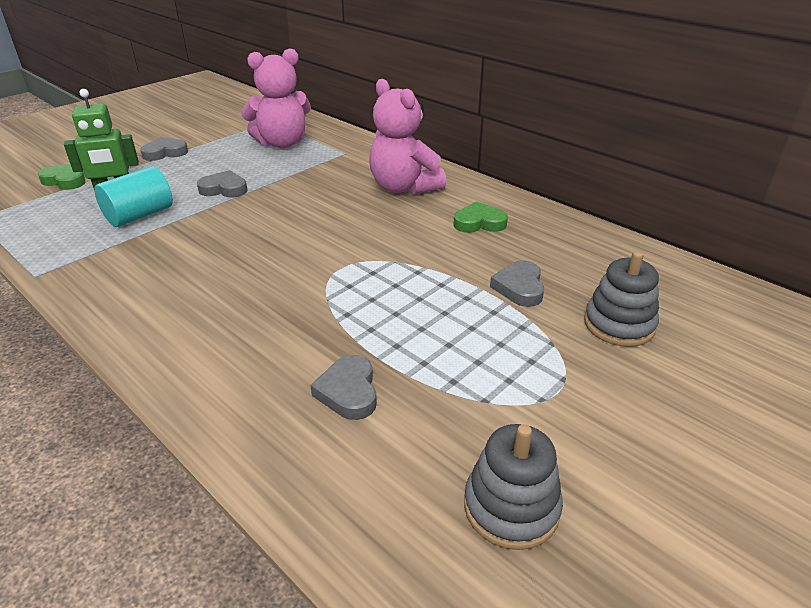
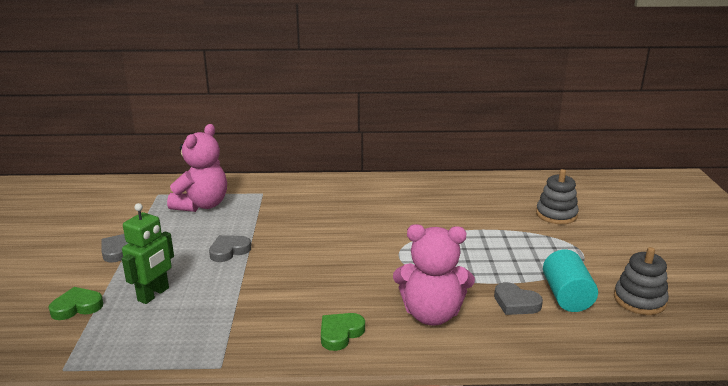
camera: 45 degrees left, 10 degrees down
(139, 215) = (206, 295): turquoise cylinder -> turquoise cylinder (566, 296)
(403, 187) = (343, 198): pink teddy bear -> pink teddy bear (431, 314)
(479, 223) = (419, 198): green heart -> green heart (340, 333)
(519, 287) = (494, 220): grey heart -> none

